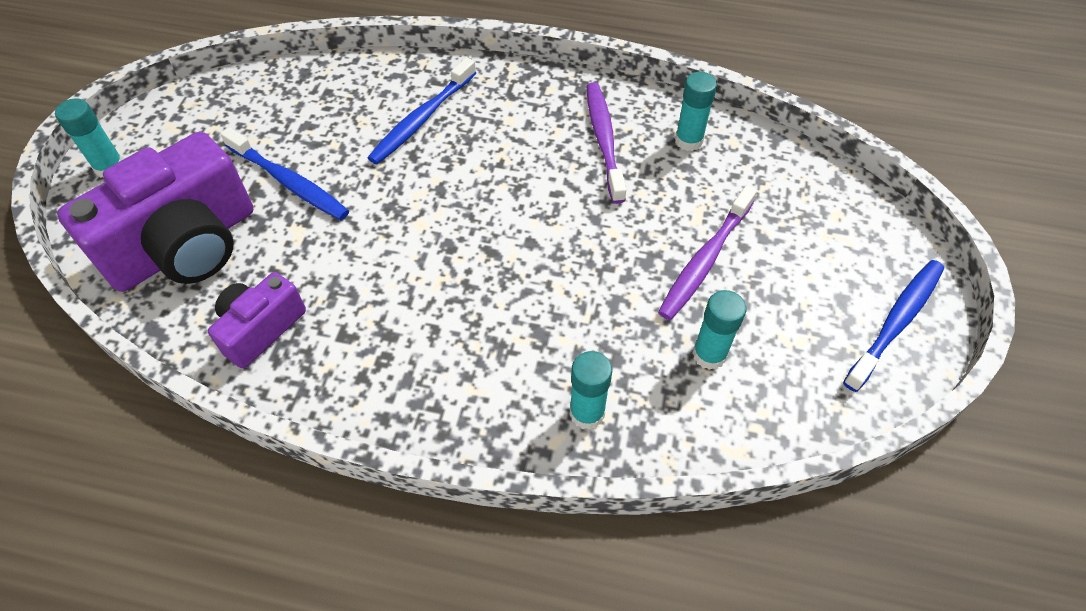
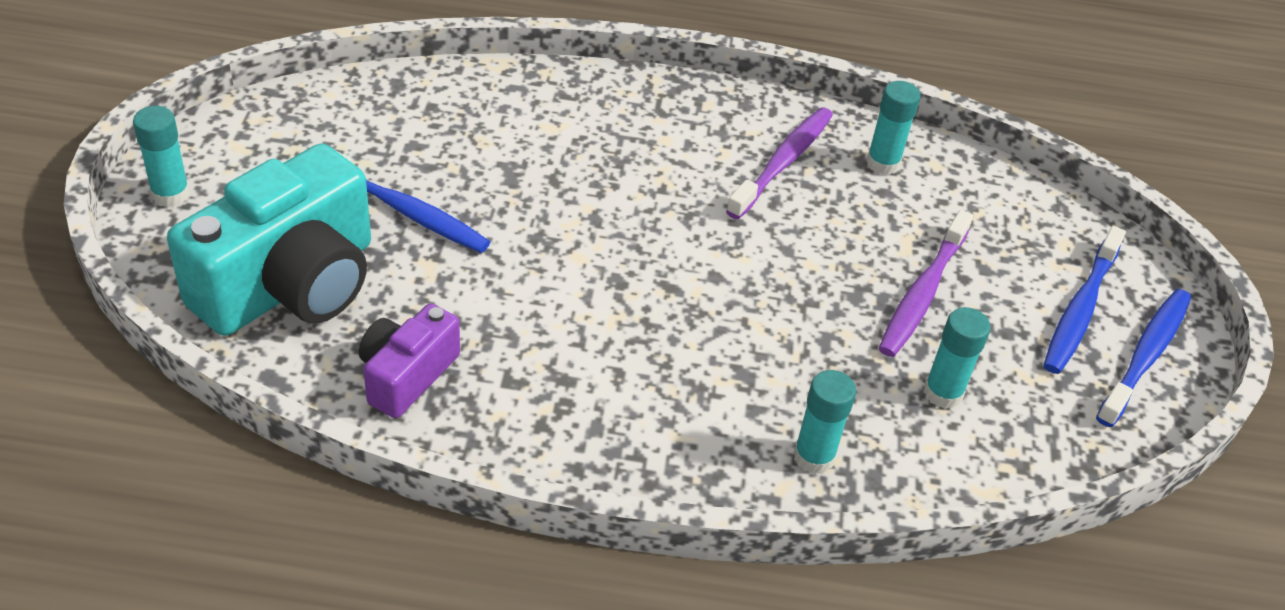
camera: 10 degrees left, 10 degrees down
(185, 246) = (290, 284): purple camera -> turquoise camera
(422, 119) = (557, 138): blue toothbrush -> blue toothbrush (1080, 309)
(604, 140) = (783, 162): purple toothbrush -> purple toothbrush turned 45 degrees clockwise

